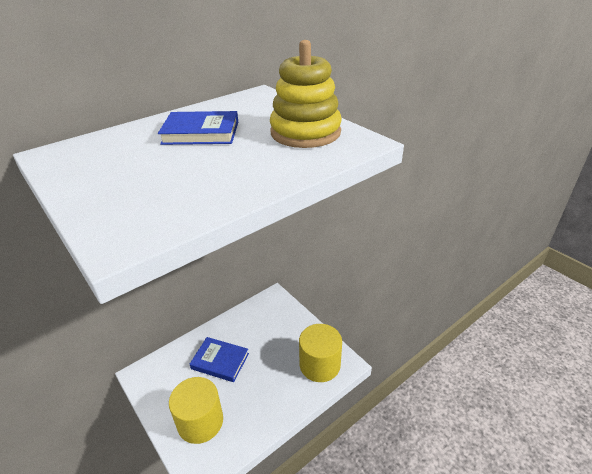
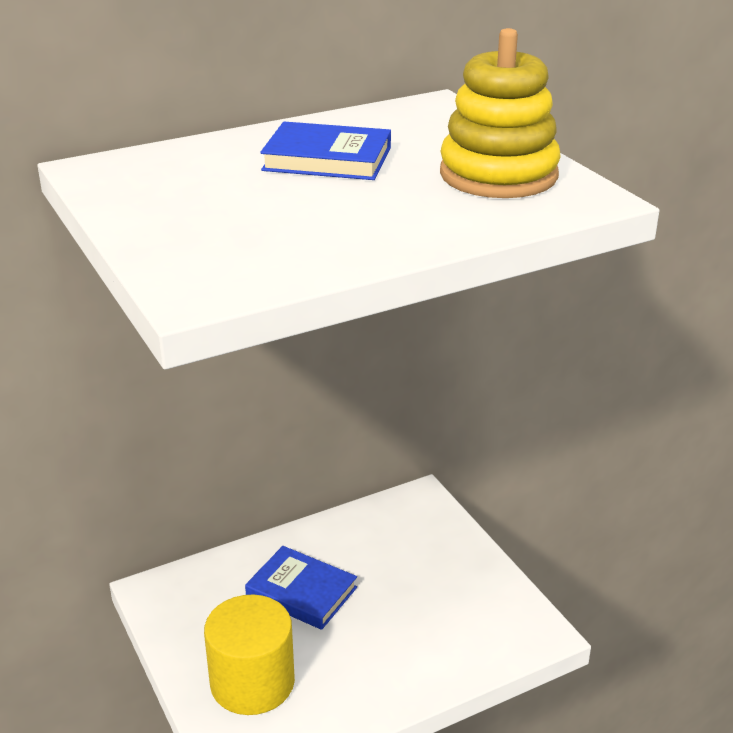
camera: 10 degrees right, 5 degrees down
(320, 365) = (489, 626): yellow cylinder -> none

